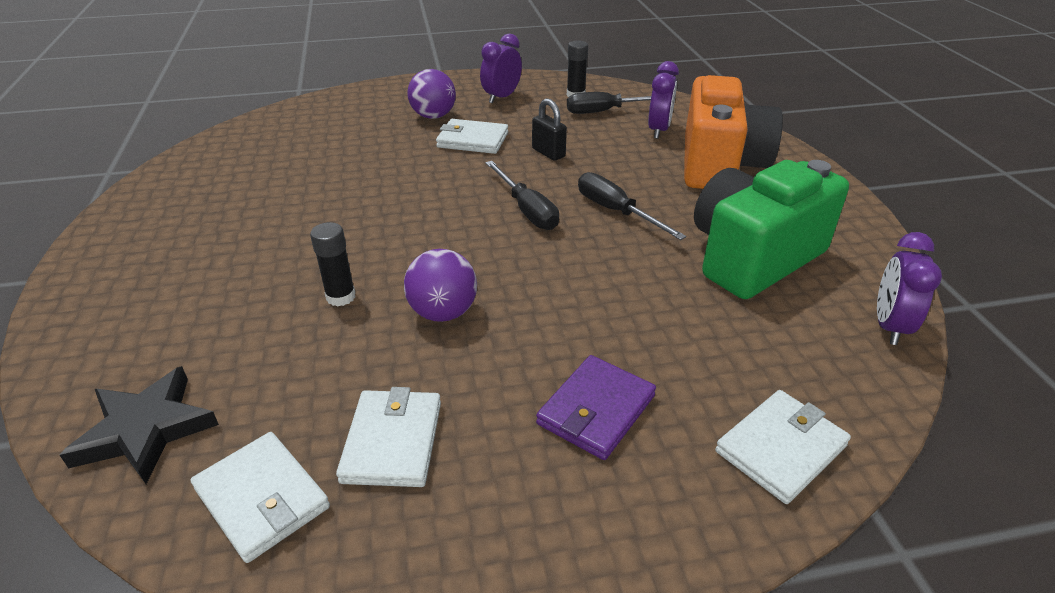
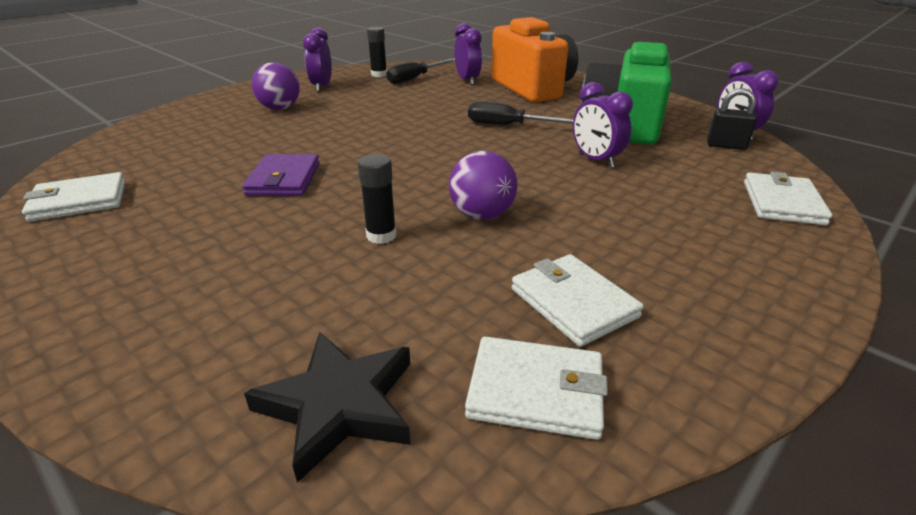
camera: 35 degrees left, 5 degrees down
(472, 140) = (338, 114): white wallet -> white wallet (79, 201)
(526, 210) = (446, 141): black screwdriver -> none
(548, 153) = (410, 108): black padlock -> black padlock (726, 146)
(596, 410) = (667, 226): purple wallet -> purple wallet (284, 179)
(645, 294) = (595, 160): none -> purple clock

